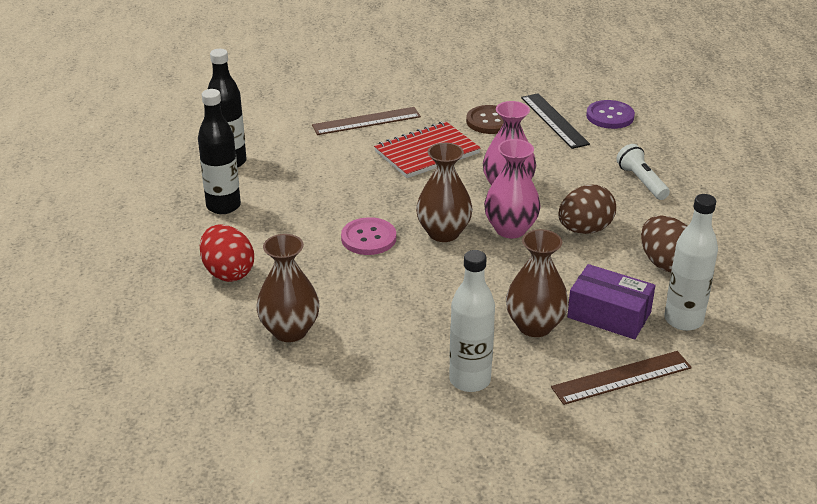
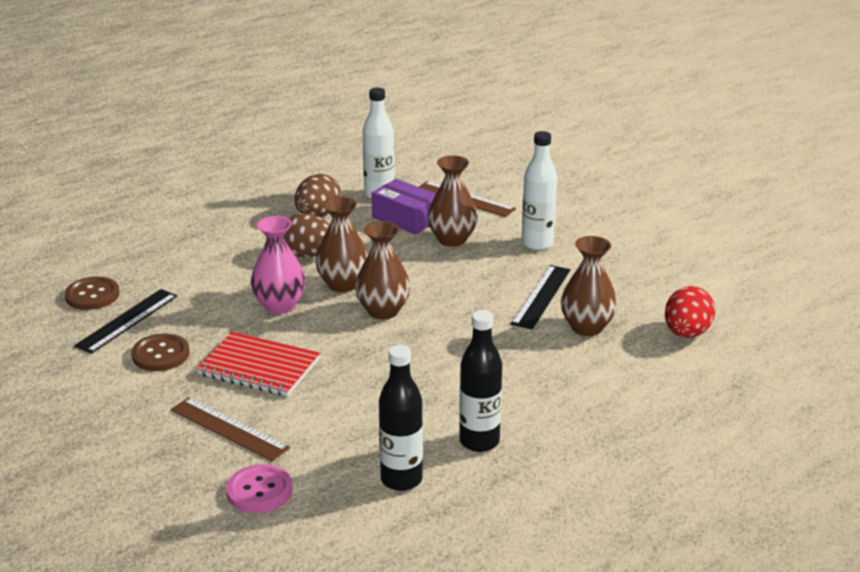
camera: 125 degrees left, 5 degrees down
(228, 272) = (563, 388): red egg -> red egg (686, 333)
(368, 238) = (432, 342): pink button -> pink button (259, 491)
(369, 330) = (541, 296): none -> black ruler
(510, 229) = (343, 284): pink vase -> brown vase
(609, 315) = (406, 218): purple box -> purple box turned 45 degrees counterclockwise
(610, 116) = (92, 295): purple button -> brown button
(641, 182) = (205, 251): white flashlight -> none

